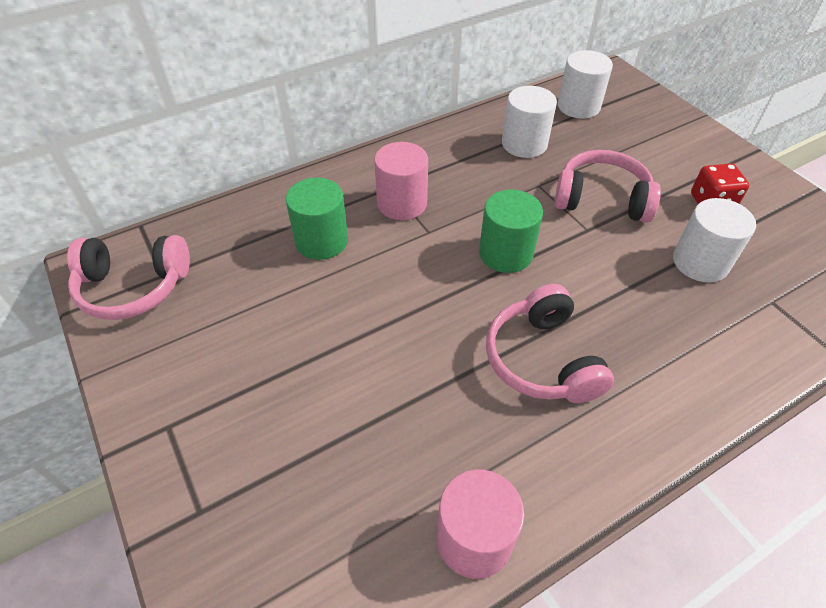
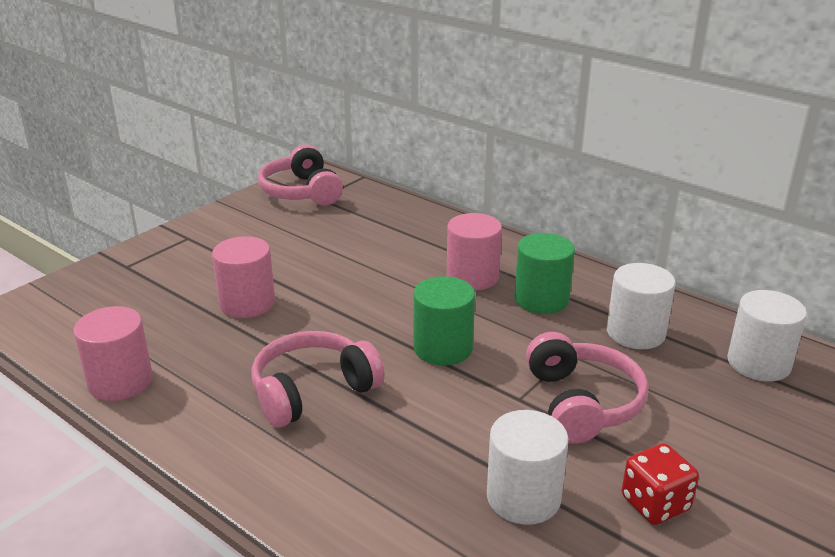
camera: 70 degrees right, 20 degrees down
(321, 241) = (395, 249): green cylinder -> green cylinder (541, 299)
(363, 386) = (247, 303): none -> pink cylinder

